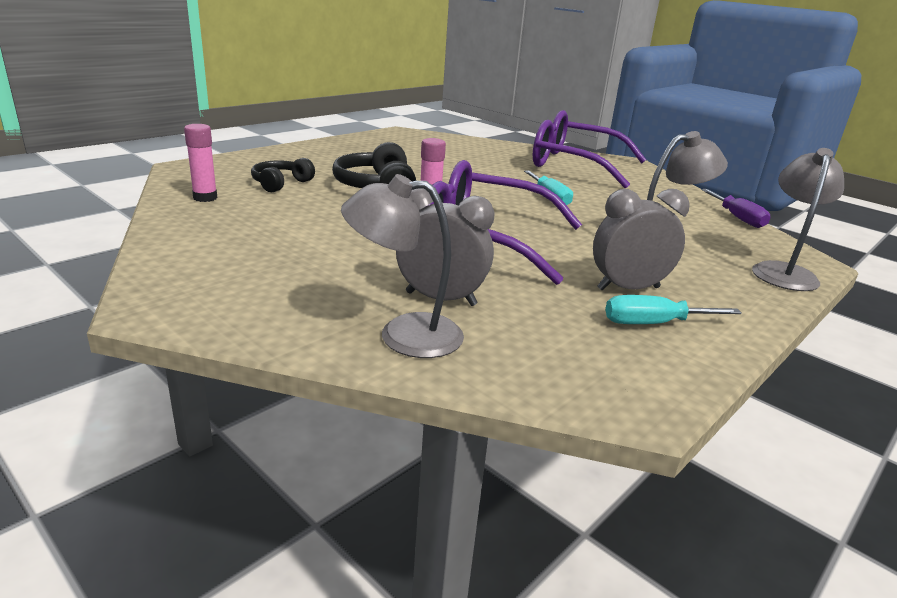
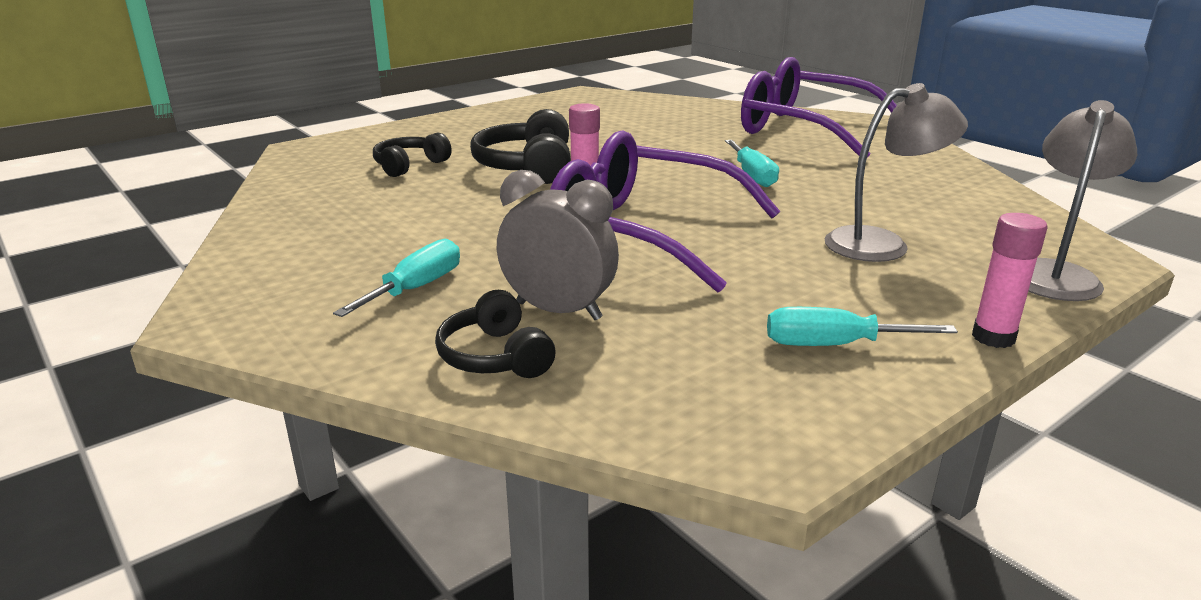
camera: 10 degrees right, 0 degrees up
(205, 198) = (313, 186): pink glue stick -> pink glue stick (993, 337)
(320, 281) = (416, 288): none -> turquoise screwdriver
(403, 335) = (495, 356): grey lamp -> black headphones
(628, 288) = (816, 297): grey clock -> none
(737, 218) = (1014, 198): purple screwdriver -> none

